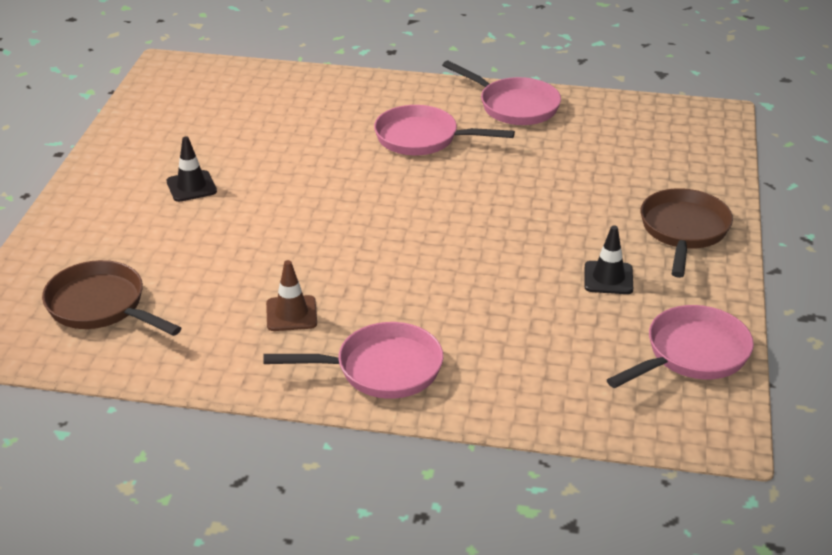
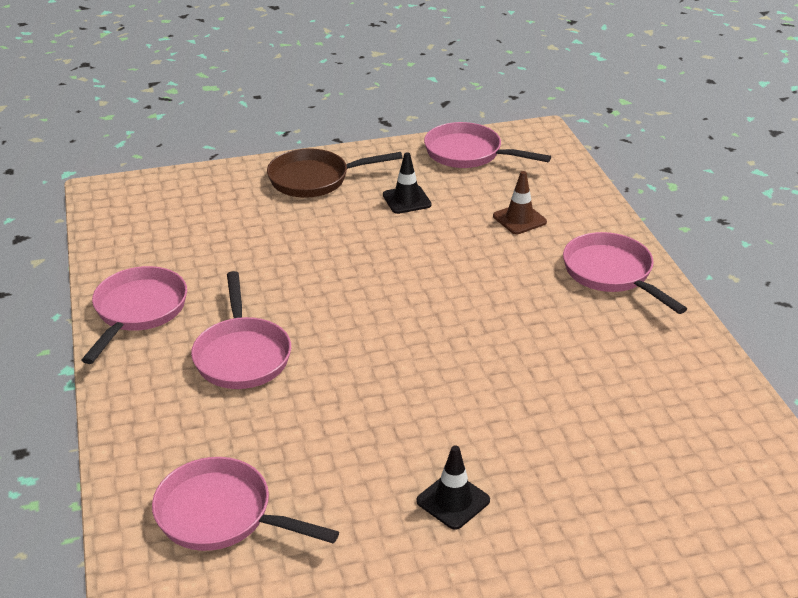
camera: 115 degrees left, 0 degrees up
(101, 306) = (699, 471): brown pan -> none
(268, 103) = (221, 515): none -> pink pan
(291, 314) = (593, 342): brown traffic cone -> brown traffic cone (519, 219)

